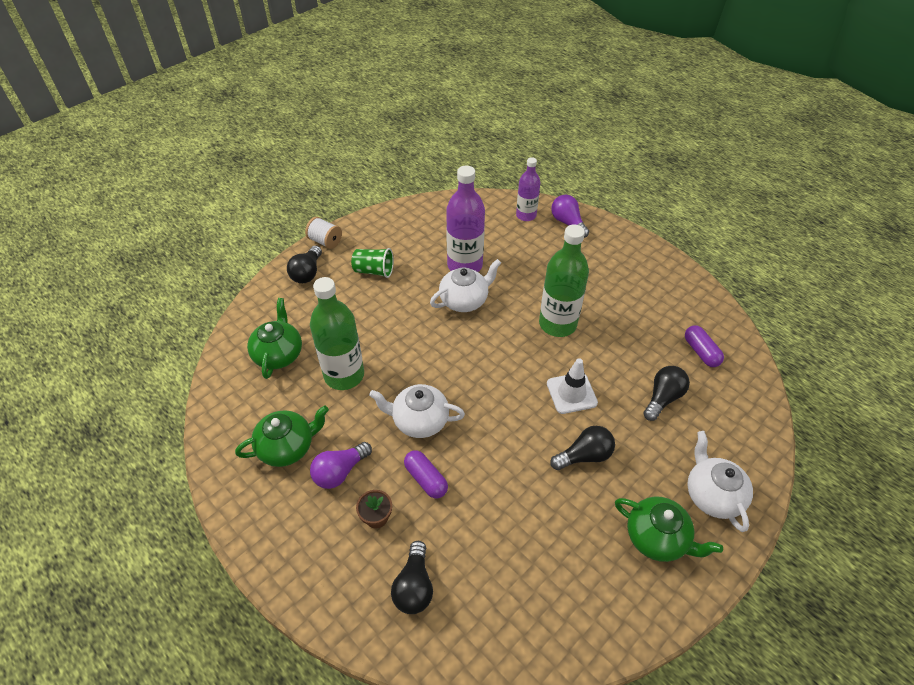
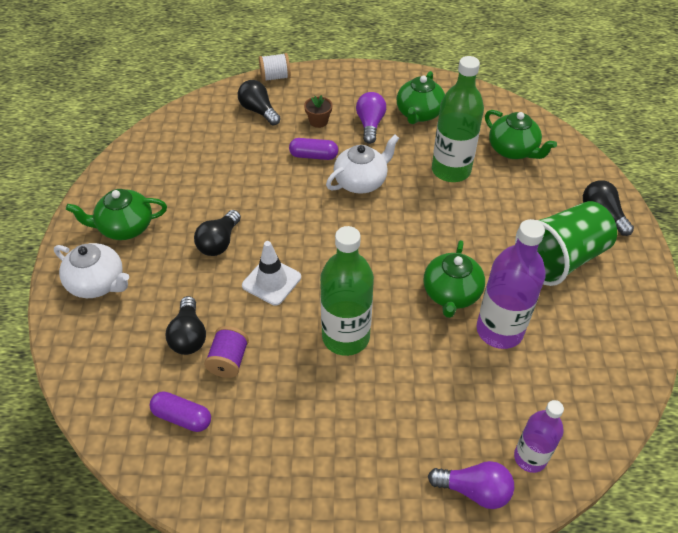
camera: 135 degrees right, 0 degrees up
(325, 241) = (642, 252): white spool -> white spool (275, 77)
(374, 271) = (560, 259): green cup -> green cup, size x1.84
(464, 300) = (451, 294): white teapot -> green teapot
(646, 363) = (228, 361): none -> purple spool

